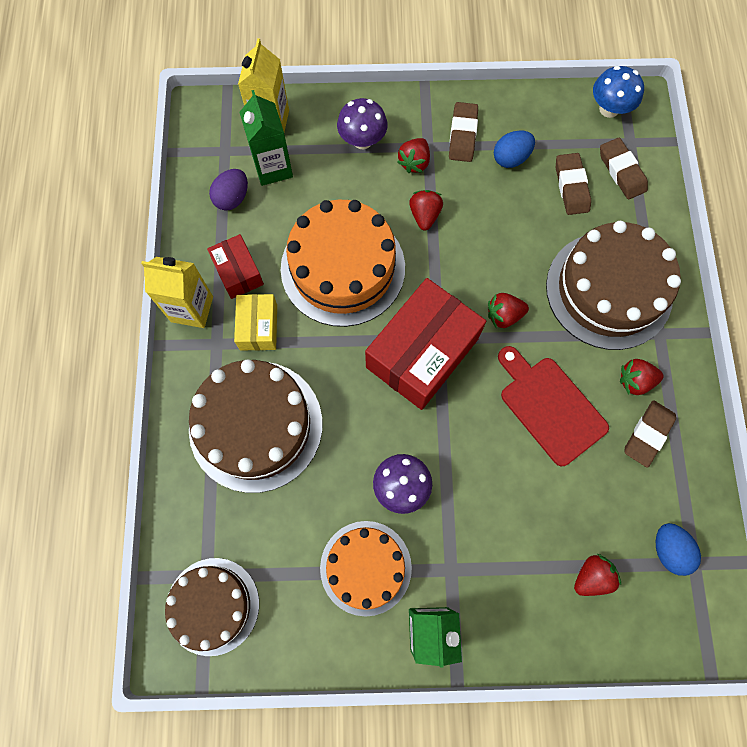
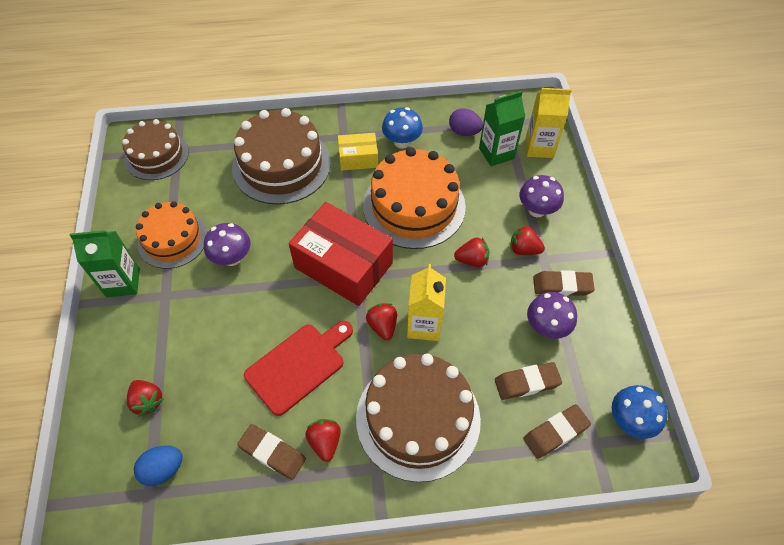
camera: 85 degrees right, 15 degrees down
(192, 309) = (369, 119): yellow carton -> yellow carton (424, 325)
(238, 272) = (402, 142): red box -> blue mushroom
(510, 158) = (546, 327): blue egg -> purple mushroom

